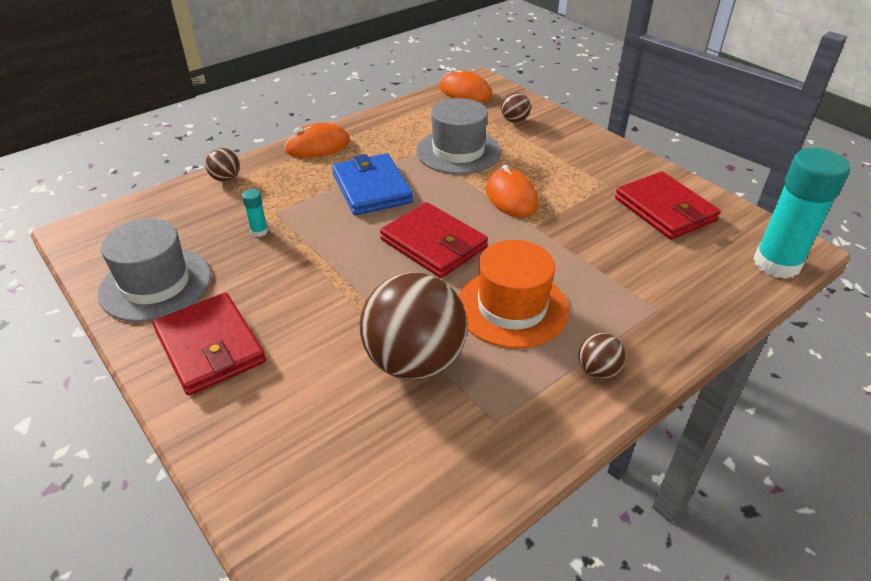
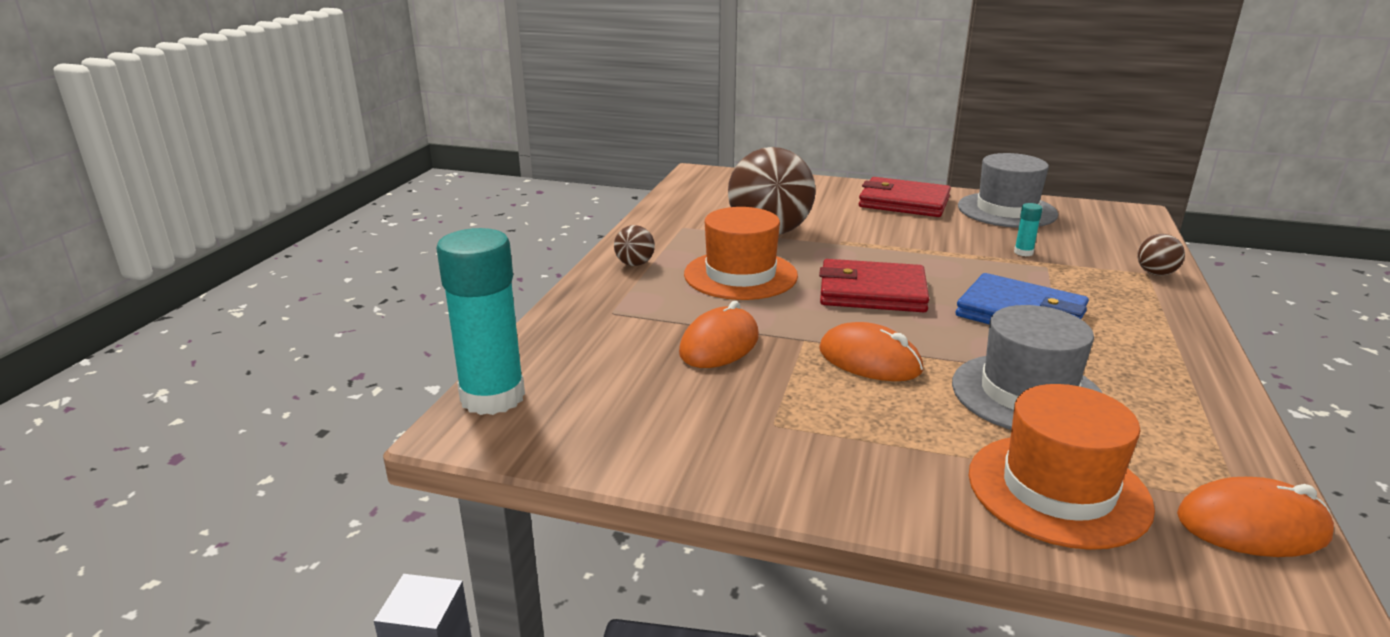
camera: 145 degrees right, 15 degrees down
(317, 146) = (1177, 334): orange mouse -> orange mouse (719, 345)
(514, 120) = (1058, 490): brown ball -> orange hat
(664, 209) = (669, 417): red wallet -> none

